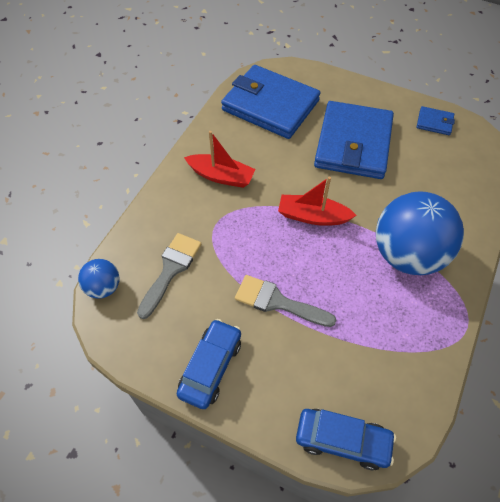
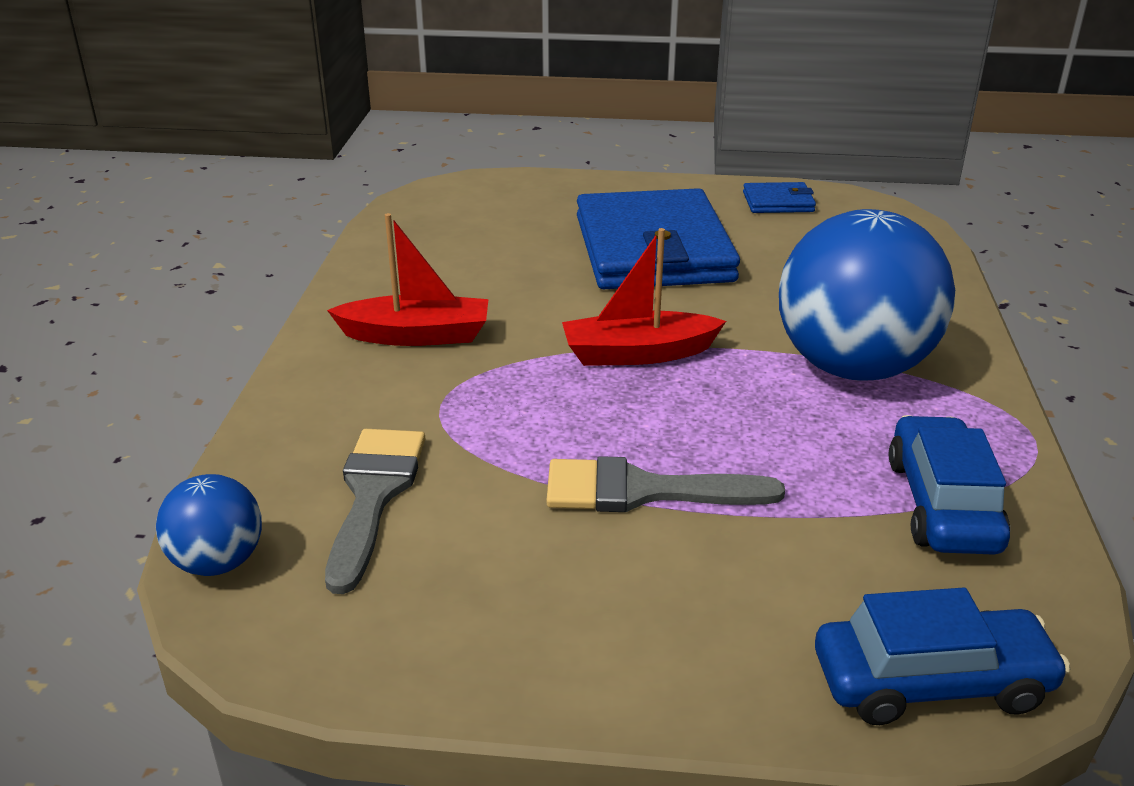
camera: 20 degrees left, 25 degrees down
(210, 367) = (554, 636): blue car -> blue car (941, 504)
(270, 105) = (466, 229): blue wallet -> none

